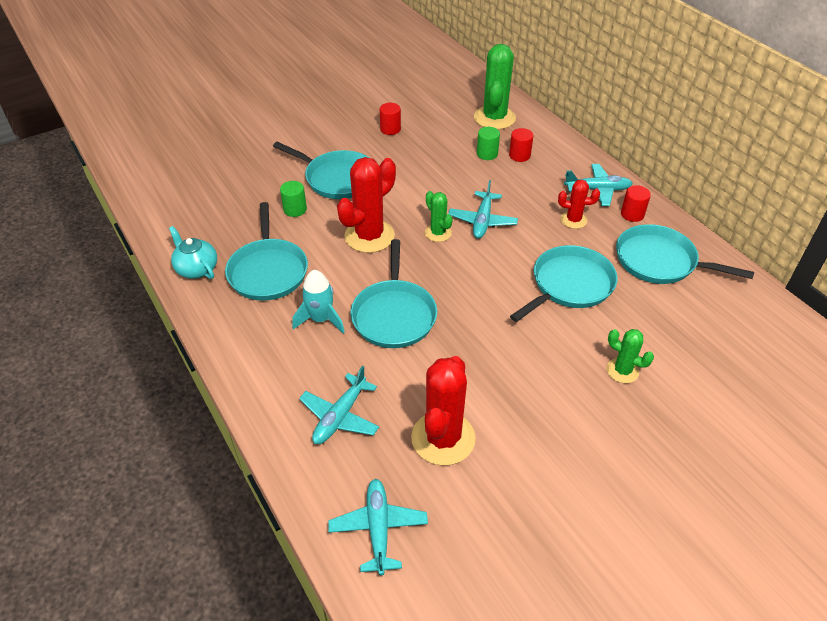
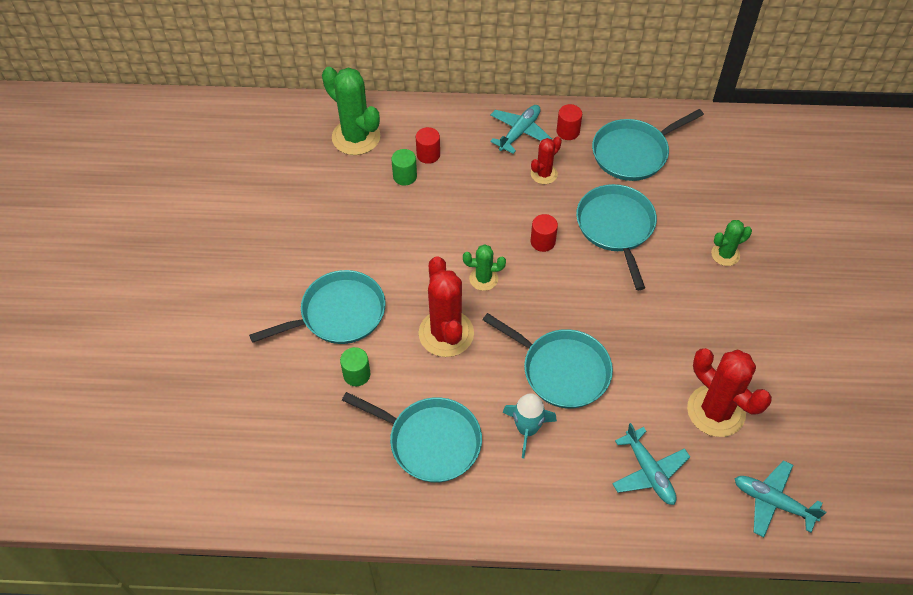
camera: 55 degrees left, 10 degrees up
(196, 269) = (379, 503): turquoise teapot -> none
(390, 129) = (297, 227): red cylinder -> red cylinder (543, 241)
(482, 221) = (494, 237): turquoise plane -> none

